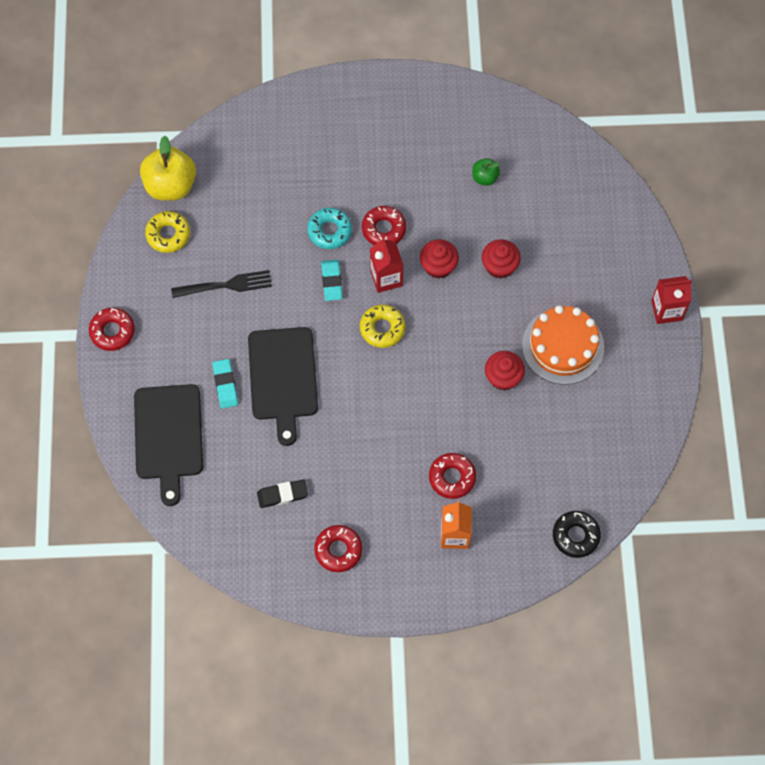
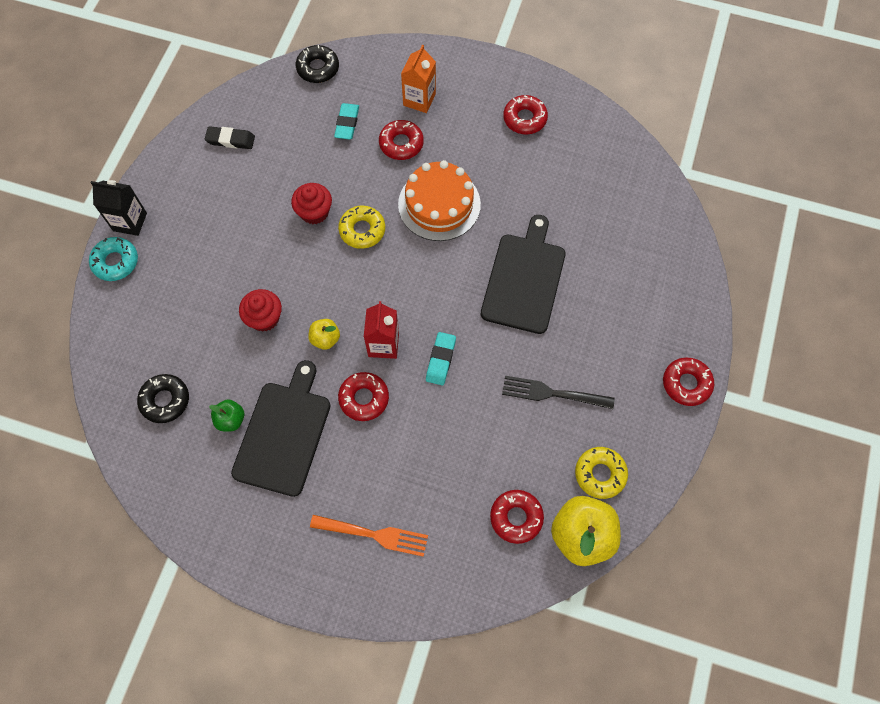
camera: 160 degrees left, 0 degrees up
(168, 436) = (652, 261): black cutting board -> black cutting board (284, 434)
(225, 385) = (583, 291): turquoise eraser -> turquoise eraser (347, 123)
(226, 181) = (516, 517): none -> red donut
(282, 494) = (559, 177): black eraser -> black eraser (230, 140)
(329, 231) = (422, 416): turquoise donut -> turquoise donut (115, 262)
(333, 134) = (373, 535): none -> orange fork
(382, 328) = (408, 295): yellow donut -> yellow donut (362, 230)
(438, 266) = (325, 339): red cupcake -> yellow apple
(546, 174) = (165, 400): none -> black donut
(563, 346) = (244, 221): orange cake -> orange cake (439, 204)
(666, 310) = (130, 222): red carton -> black carton

